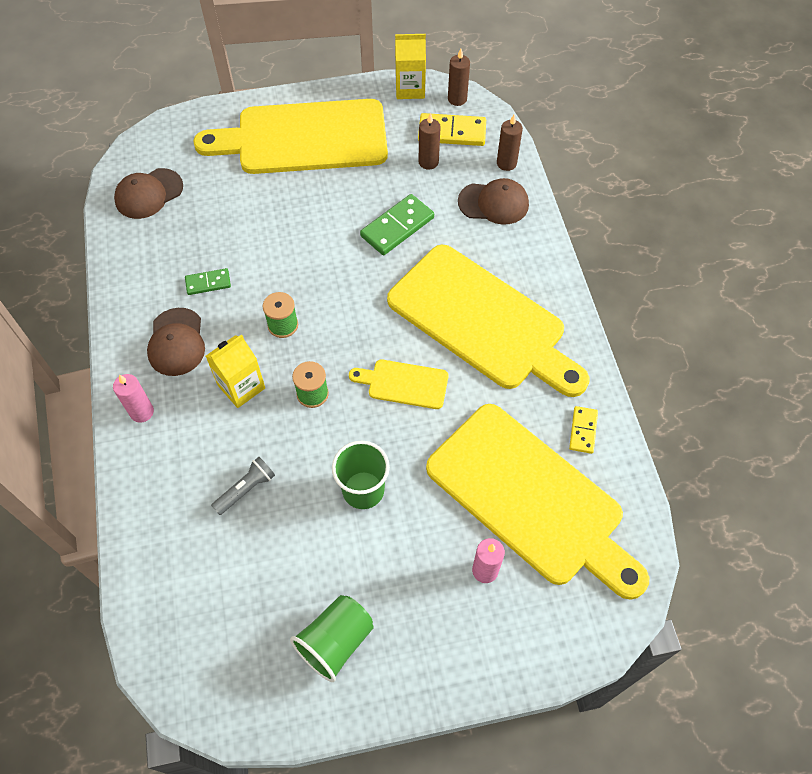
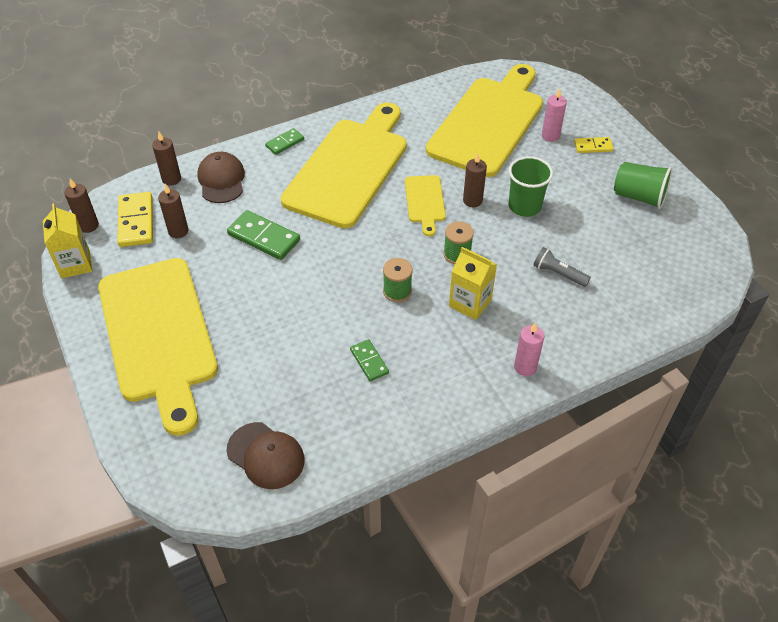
camera: 105 degrees left, 10 degrees down
(176, 342) = (444, 365): brown cap -> none
(390, 434) = (472, 201): none -> brown candle
(541, 267) = (284, 143): none -> green domino
(583, 431) = (425, 105): yellow domino -> yellow domino (593, 146)

